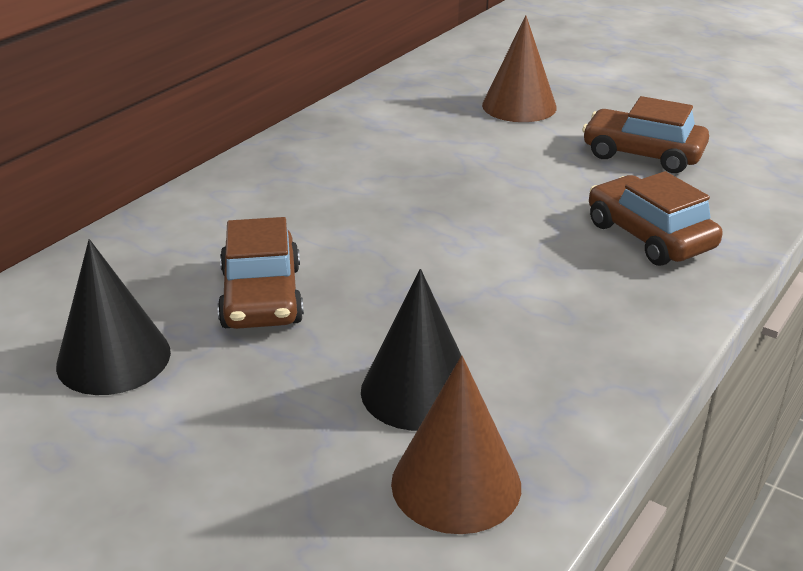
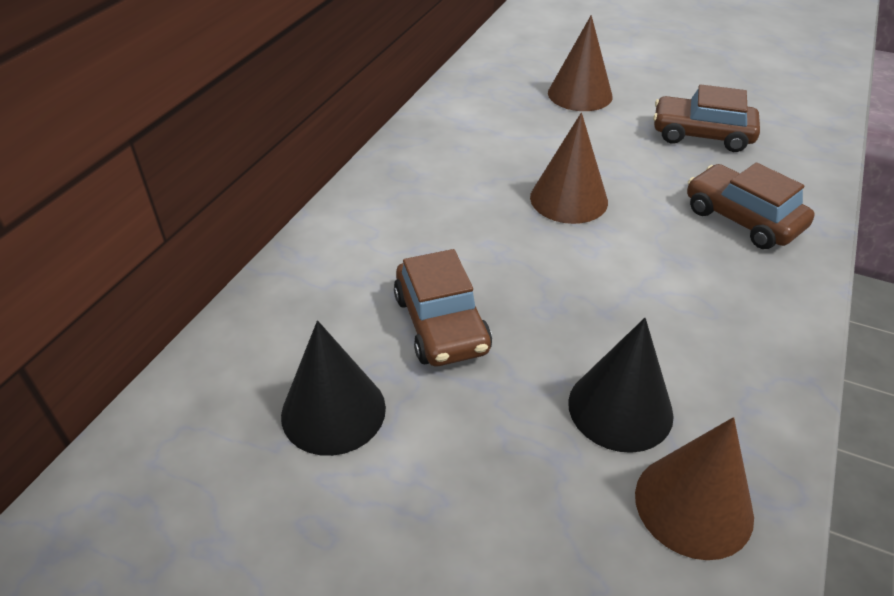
camera: 10 degrees left, 10 degrees up
(457, 200) = (568, 199): none -> brown cone

